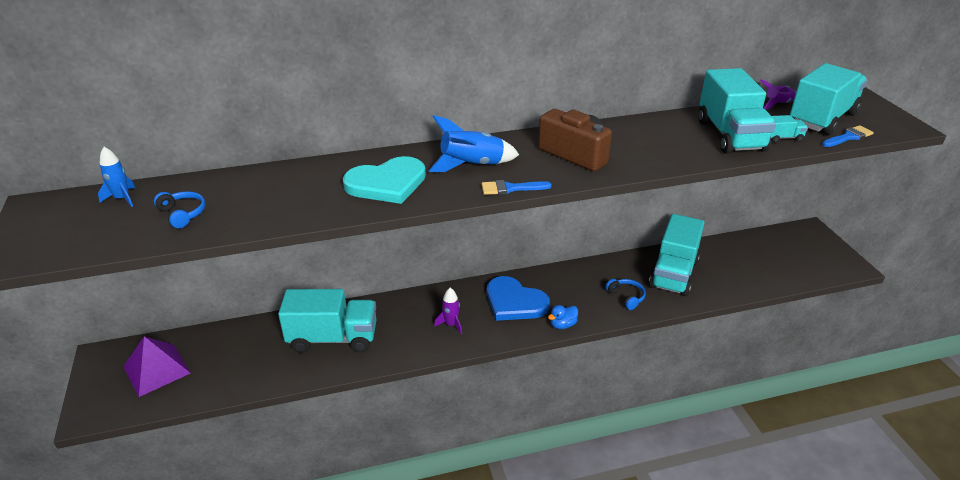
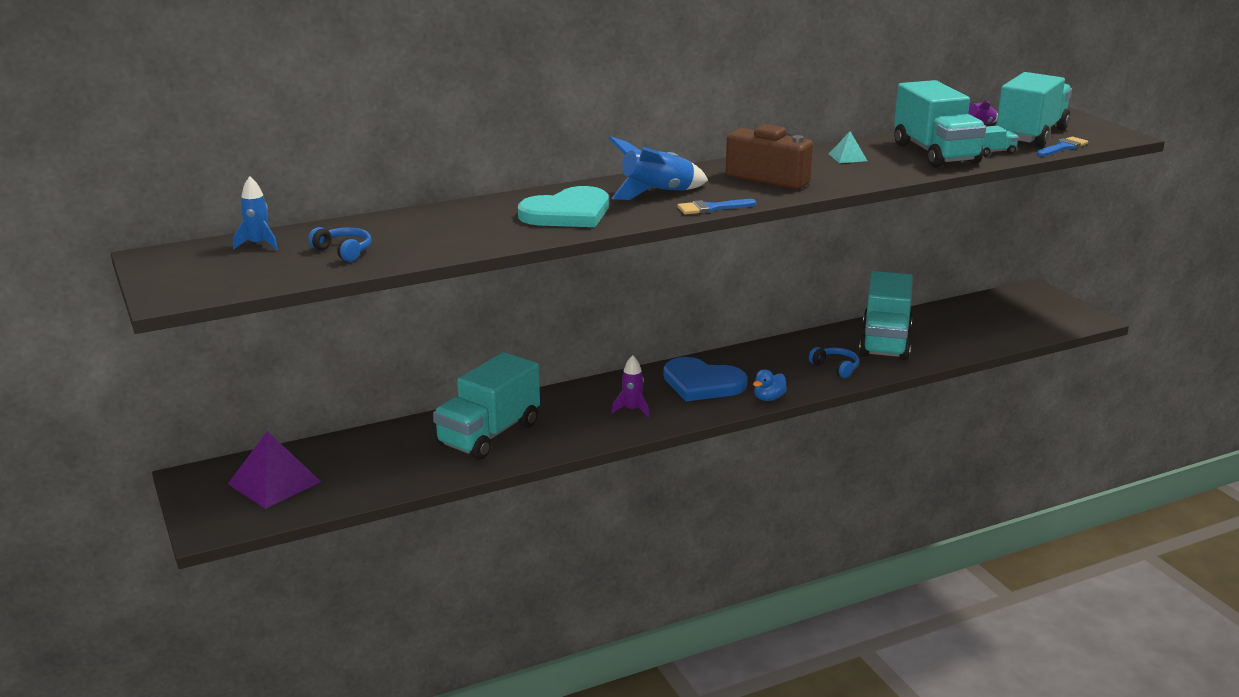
camera: 10 degrees left, 10 degrees down
(333, 338) = (489, 434): turquoise truck -> turquoise truck turned 135 degrees clockwise
(651, 134) = (847, 157): none -> turquoise pyramid

